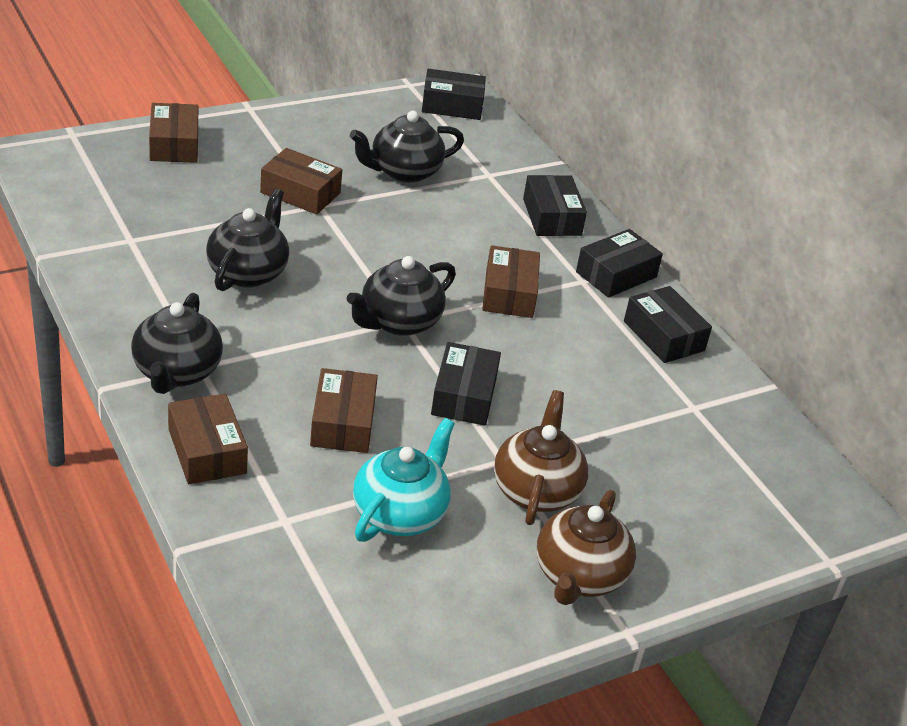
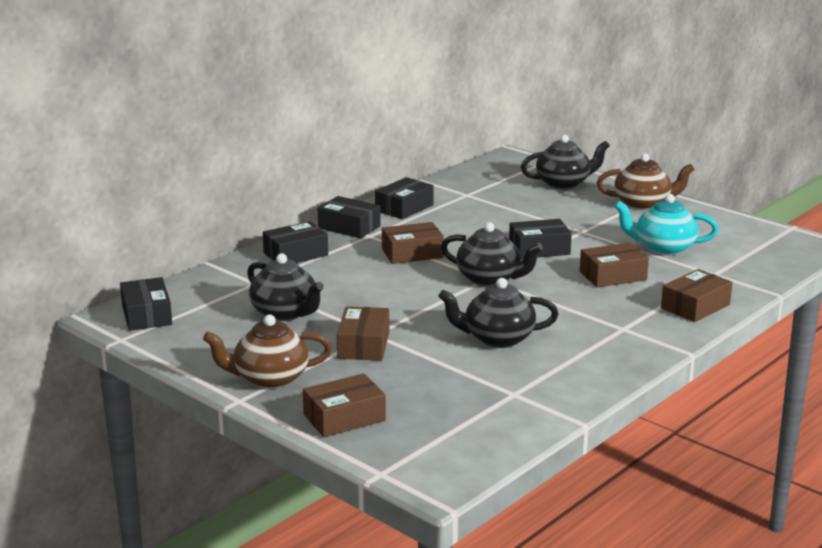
camera: 105 degrees left, 15 degrees down
(176, 372) = (640, 334): black teapot -> black teapot (563, 183)
(536, 490) = (594, 220): brown teapot -> brown teapot (270, 378)

